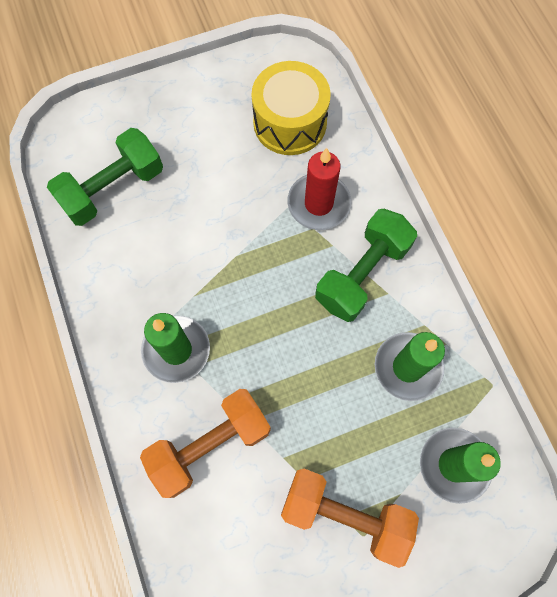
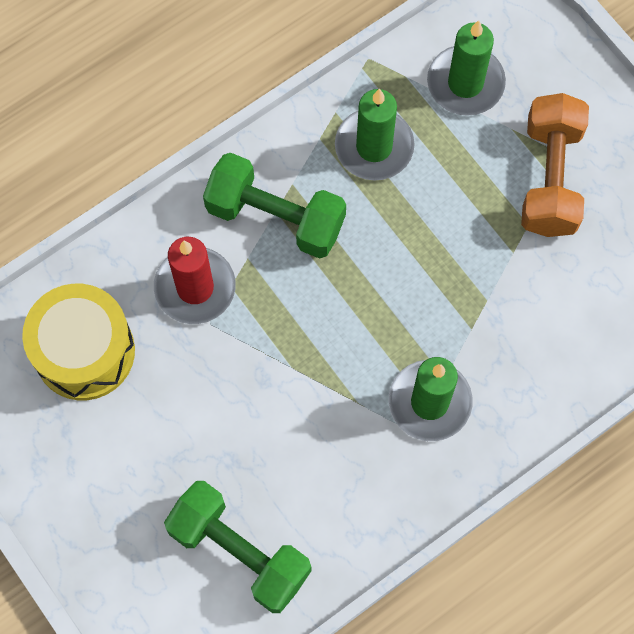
camera: 105 degrees left, 0 degrees up
(210, 445) = (524, 332): orange dumbbell -> none

